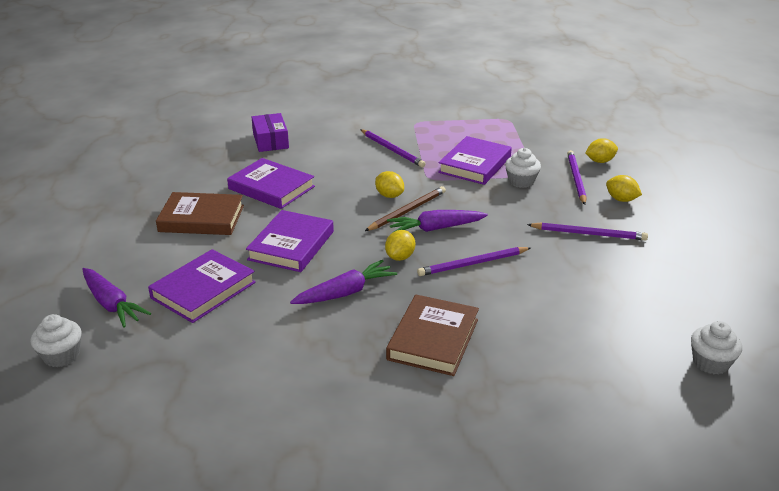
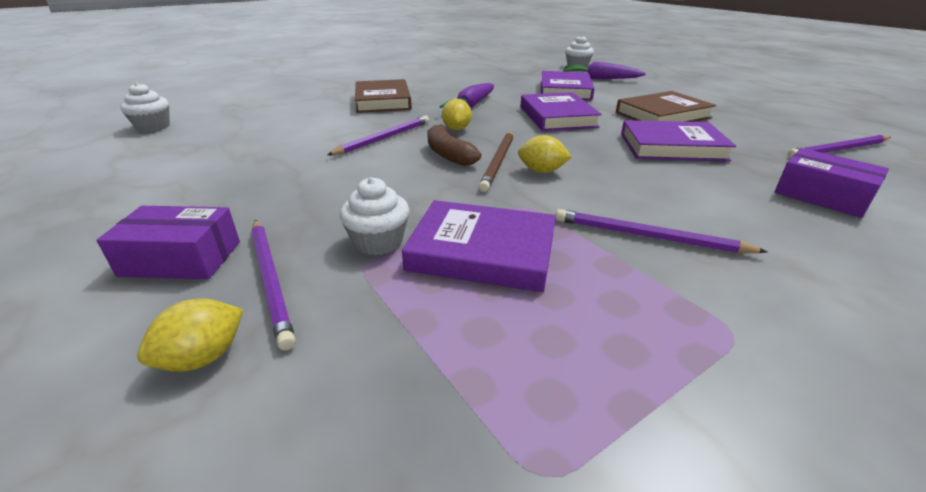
camera: 150 degrees right, 0 degrees up
(435, 228) = (448, 154): purple carrot -> brown banana
(475, 164) = (482, 251): purple book -> purple book turned 75 degrees counterclockwise
(589, 234) = (252, 191): purple pencil -> purple pencil (838, 150)
(621, 199) = (181, 258): yellow lemon -> purple box

